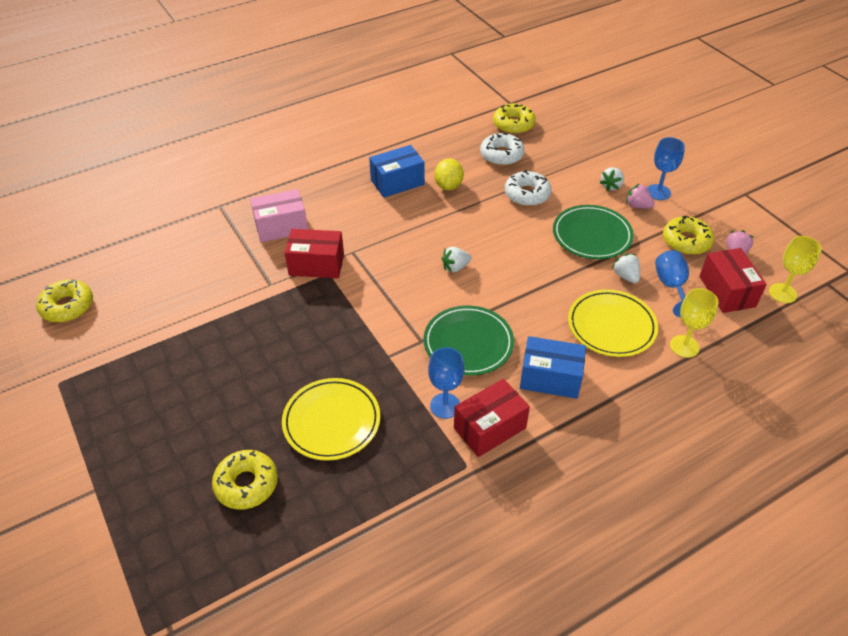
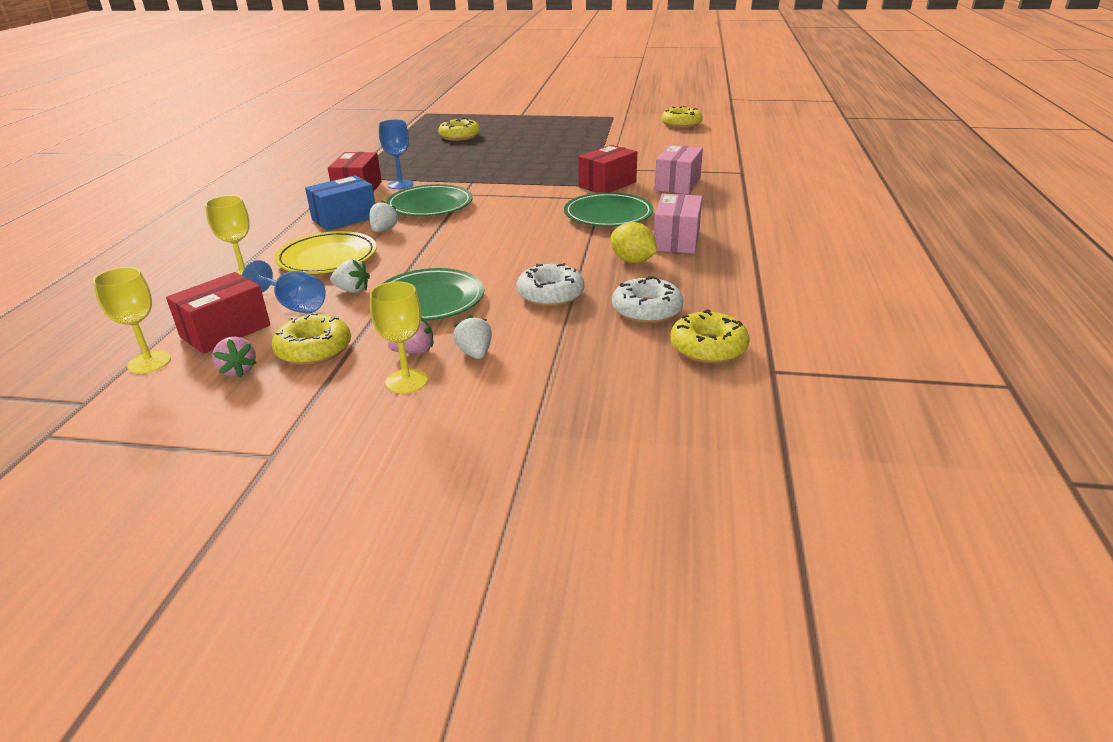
camera: 130 degrees right, 15 degrees down
(331, 421) = (456, 158): yellow plate -> none
(384, 231) = (608, 215): none -> green plate
(397, 182) = (676, 240): blue box -> pink box
(455, 267) = (512, 226): white strawberry -> white strawberry (384, 230)
(658, 192) = (407, 381): blue goblet -> yellow goblet
(727, 291) = (225, 331): red box -> red box turned 75 degrees counterclockwise

